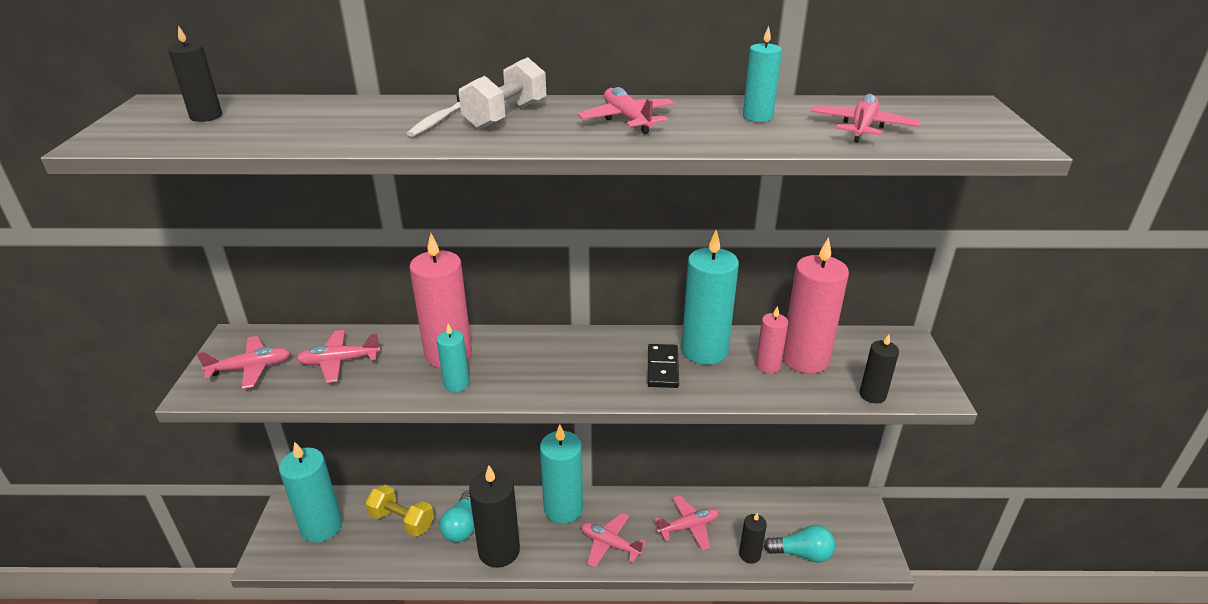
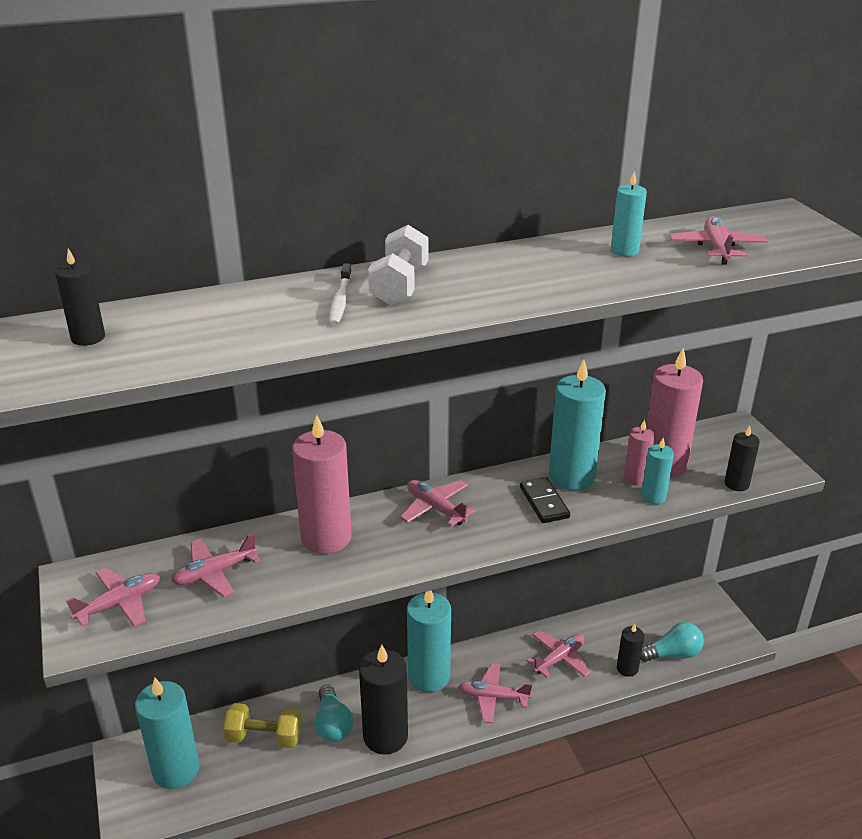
camera: 20 degrees left, 0 degrees up
(456, 384) = (356, 565): turquoise candle -> turquoise candle (653, 497)
(627, 120) = (515, 272): pink plane -> pink plane (435, 508)

